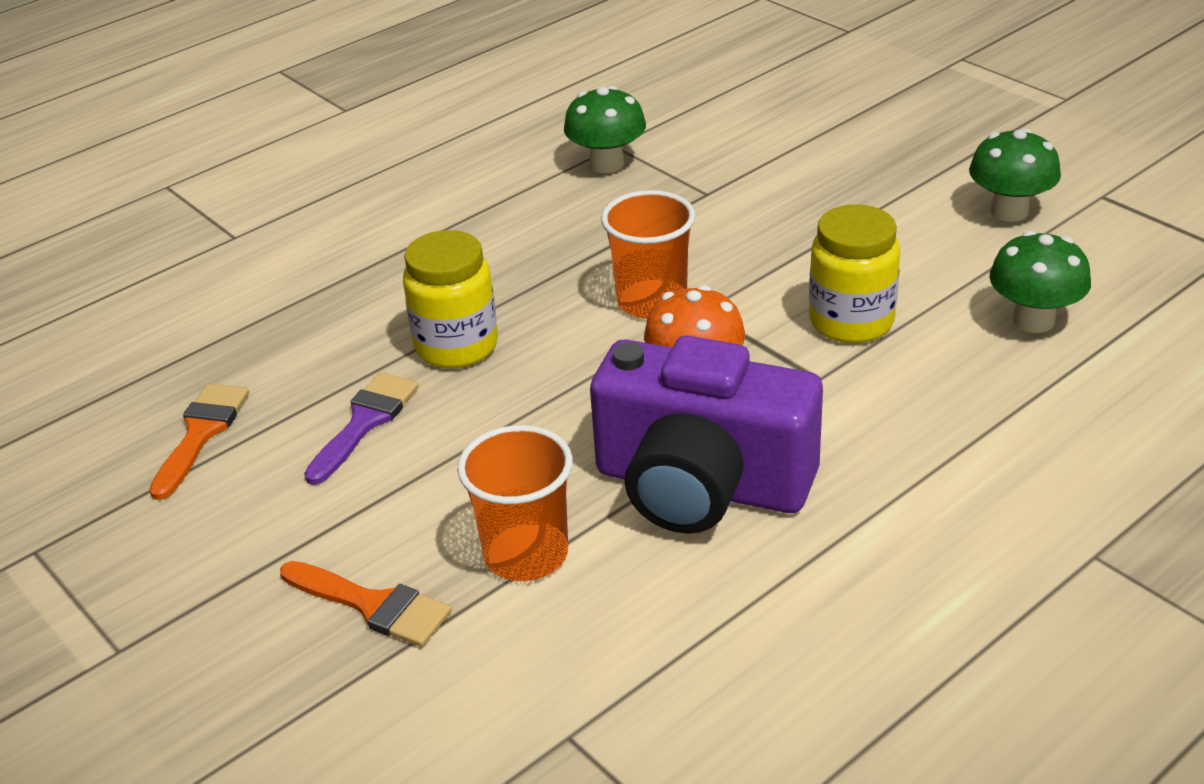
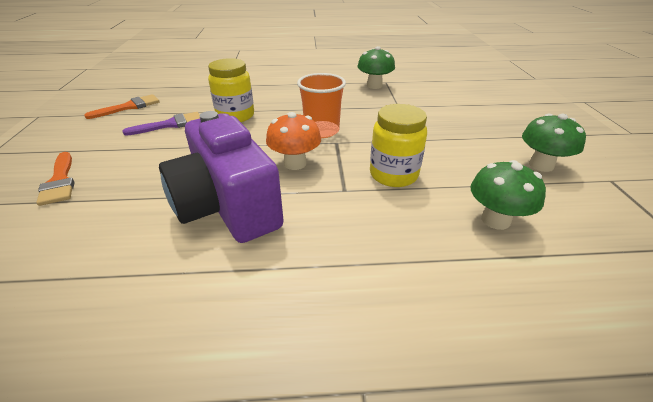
camera: 35 degrees right, 0 degrees up
(526, 554) = (128, 194): orange cup -> none

